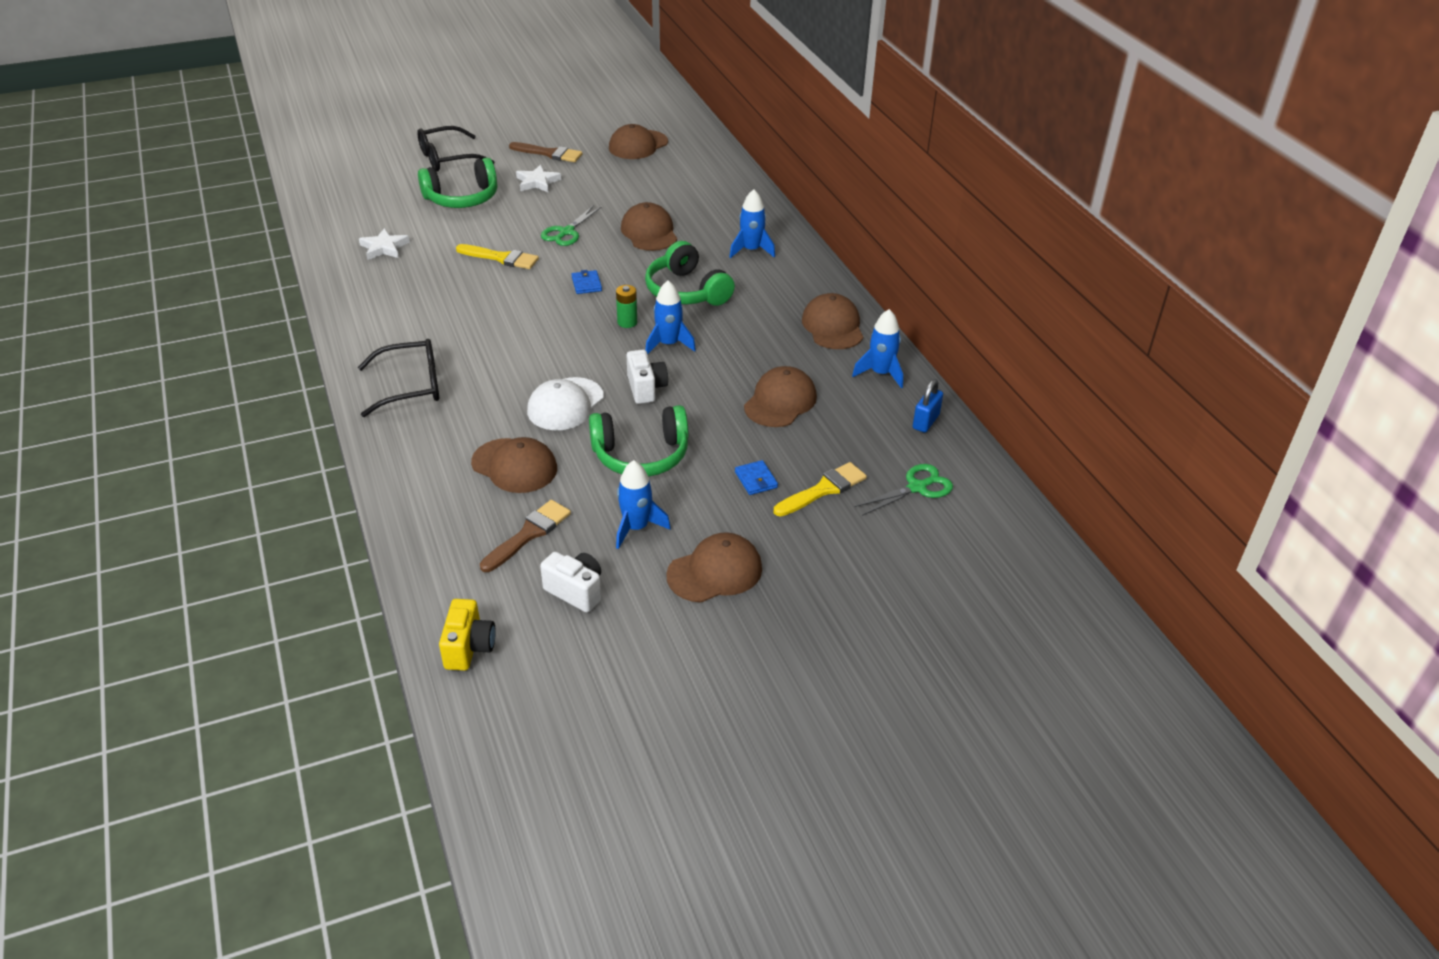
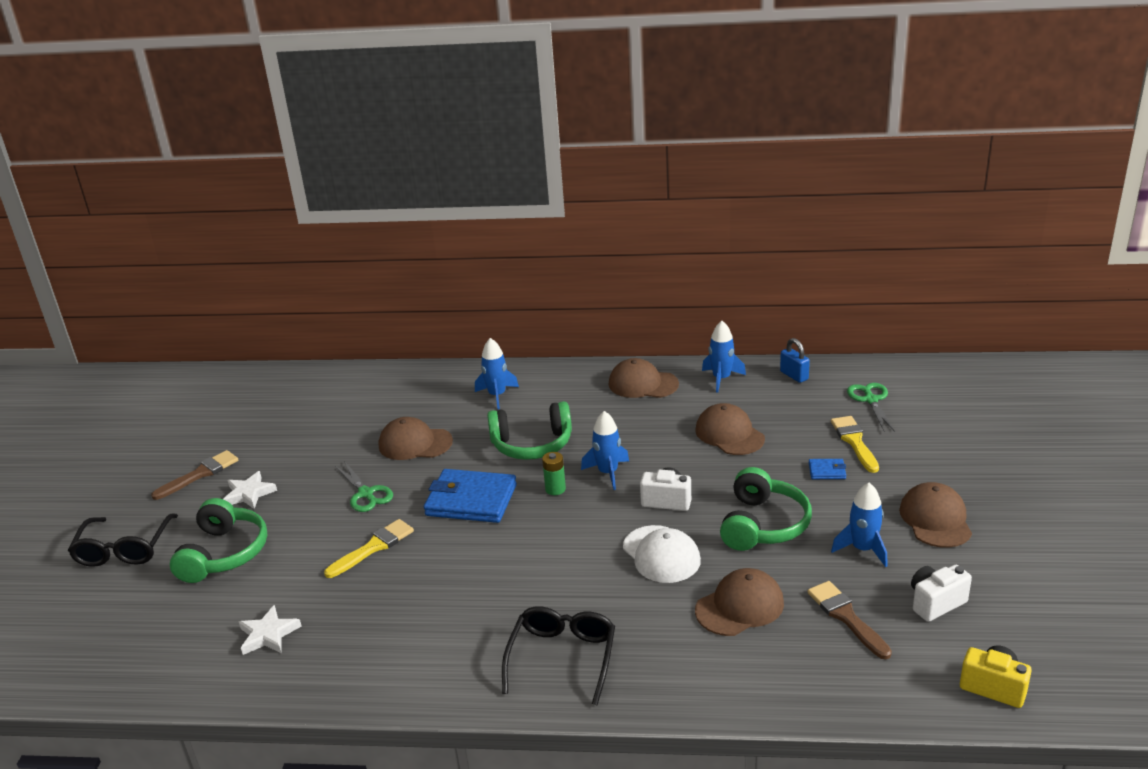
camera: 60 degrees left, 10 degrees down
(586, 284) = (471, 500): blue wallet -> blue wallet, size x2.28
(638, 145) = (249, 415): brown cap -> none

